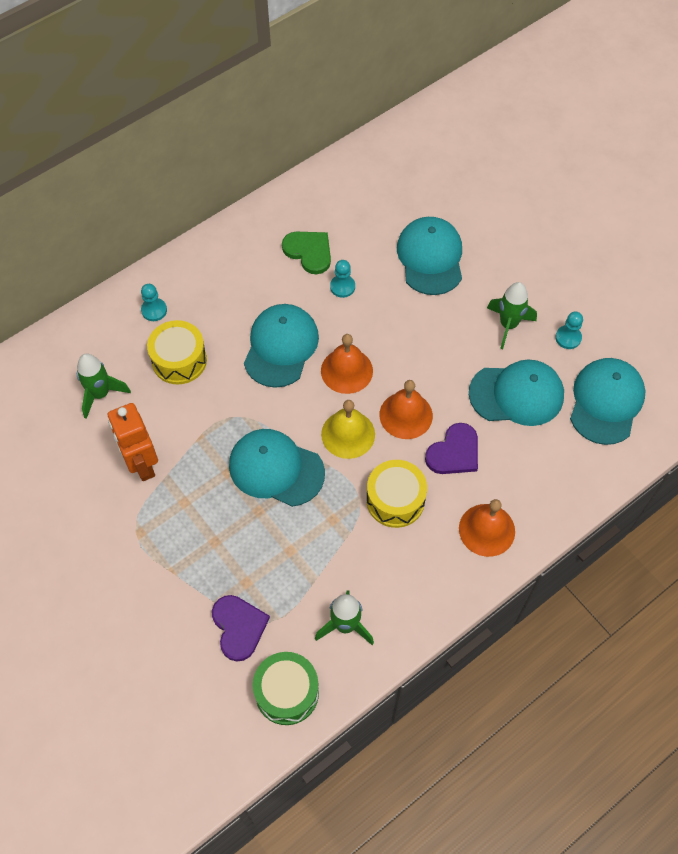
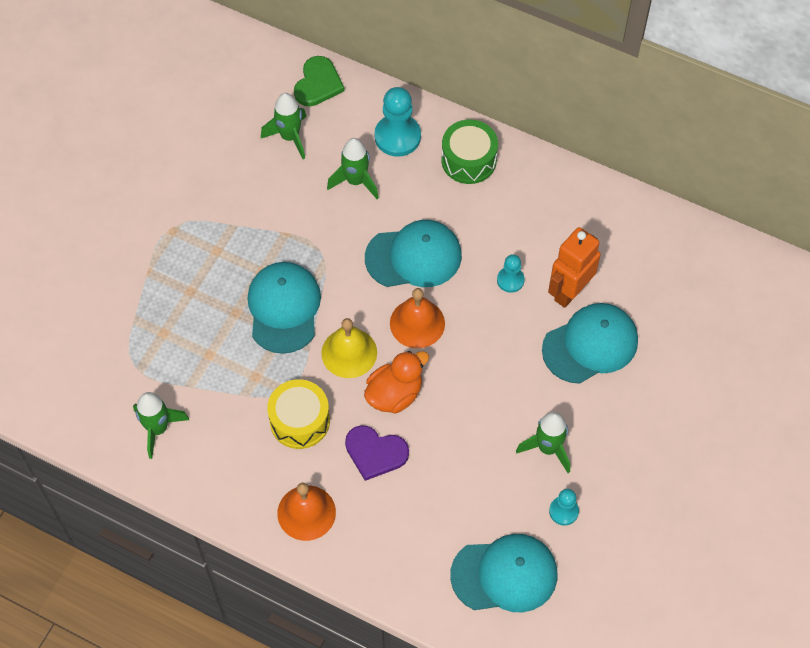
camera: 65 degrees right, 0 degrees up
(142, 464) = (237, 201): orange robot -> orange robot (569, 291)
(154, 310) = (397, 137): turquoise pawn -> turquoise pawn, size x1.77
(179, 360) = (355, 181): yellow drum -> green rocket
(239, 627) = (120, 345): purple heart -> none
(287, 692) = (78, 408): green drum -> green drum (468, 160)
(309, 252) = (535, 234): green heart -> green heart (318, 84)
(406, 415) = (394, 394): orange bell -> orange duck
(516, 394) = (469, 486): turquoise cap -> none

